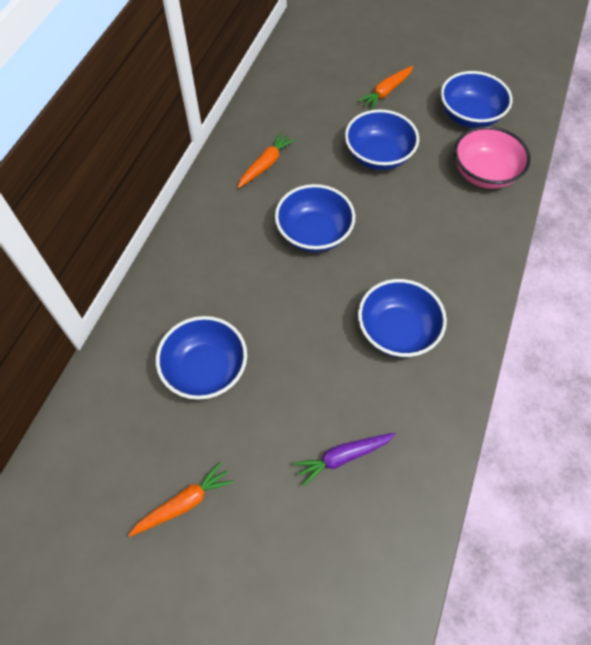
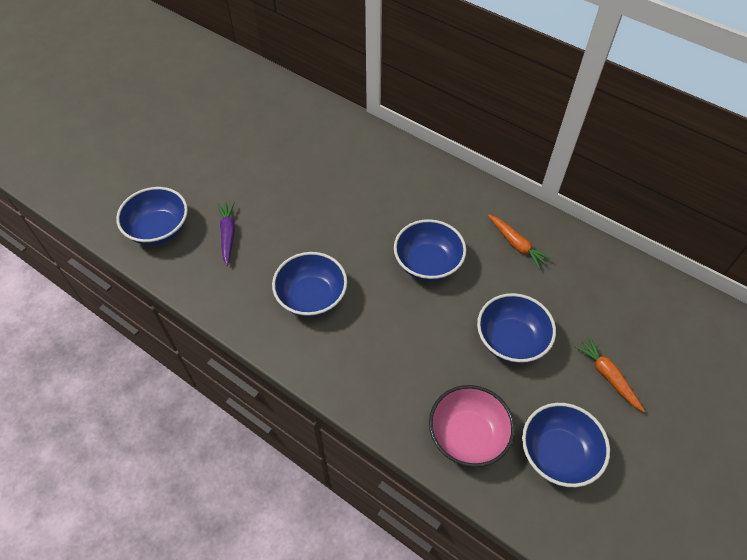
camera: 105 degrees right, 5 degrees down
(184, 503) = (238, 148): orange carrot -> none
(205, 370) = (325, 172): blue bowl -> blue bowl (159, 229)

